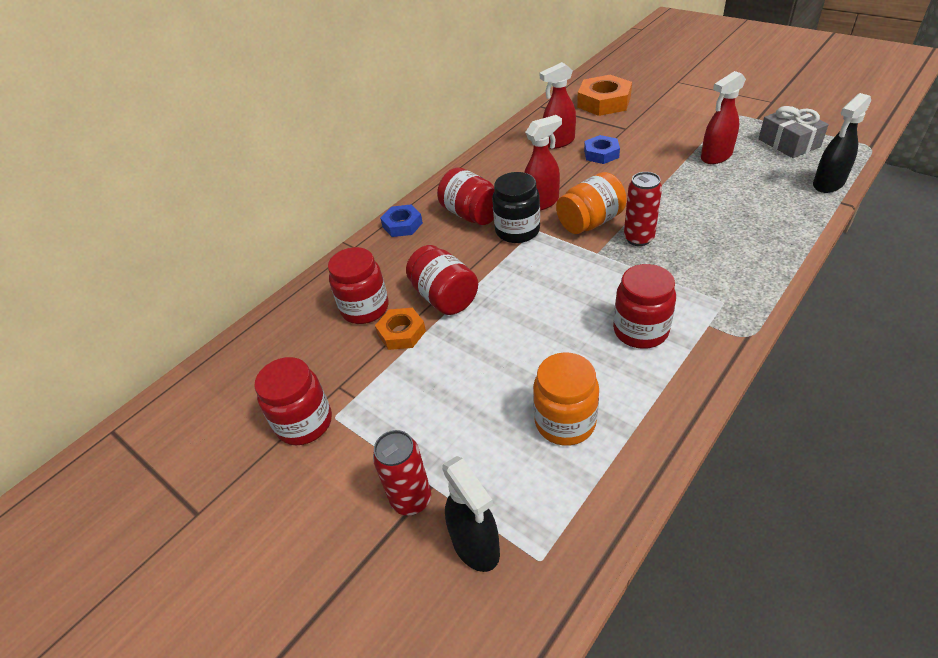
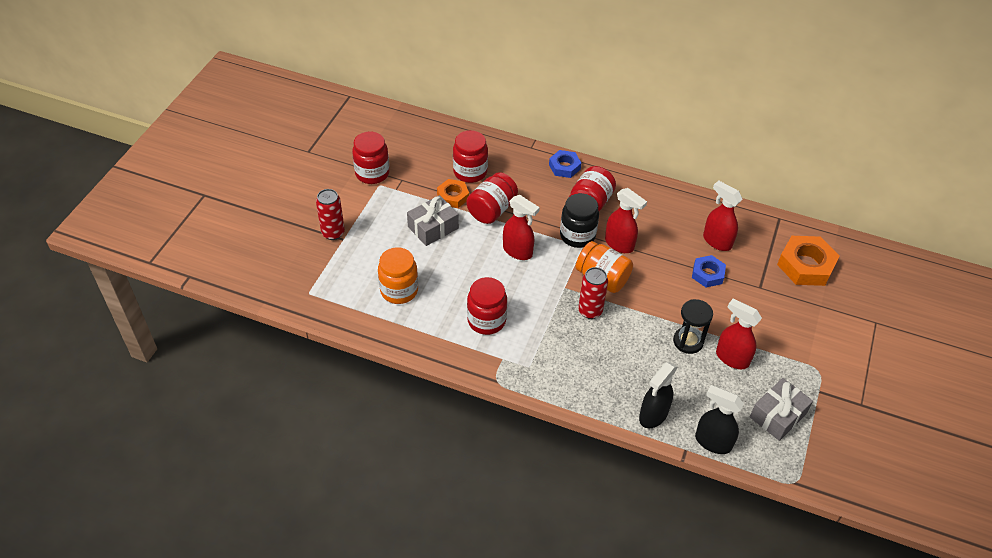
camera: 65 degrees right, 5 degrees up
(452, 363) = (433, 227): none -> grey gift
(476, 545) = (312, 265): black spray bottle -> black spray bottle (653, 415)
(526, 284) = (518, 251): none -> red spray bottle
(691, 179) = (688, 341): none -> black hourglass

